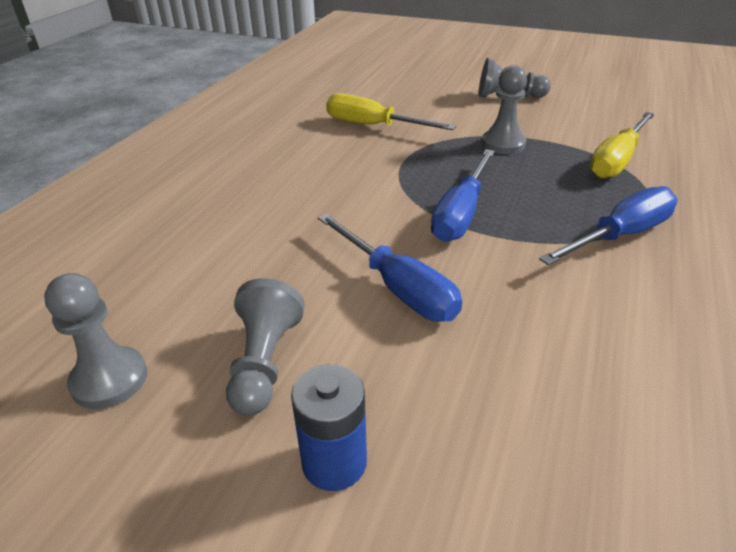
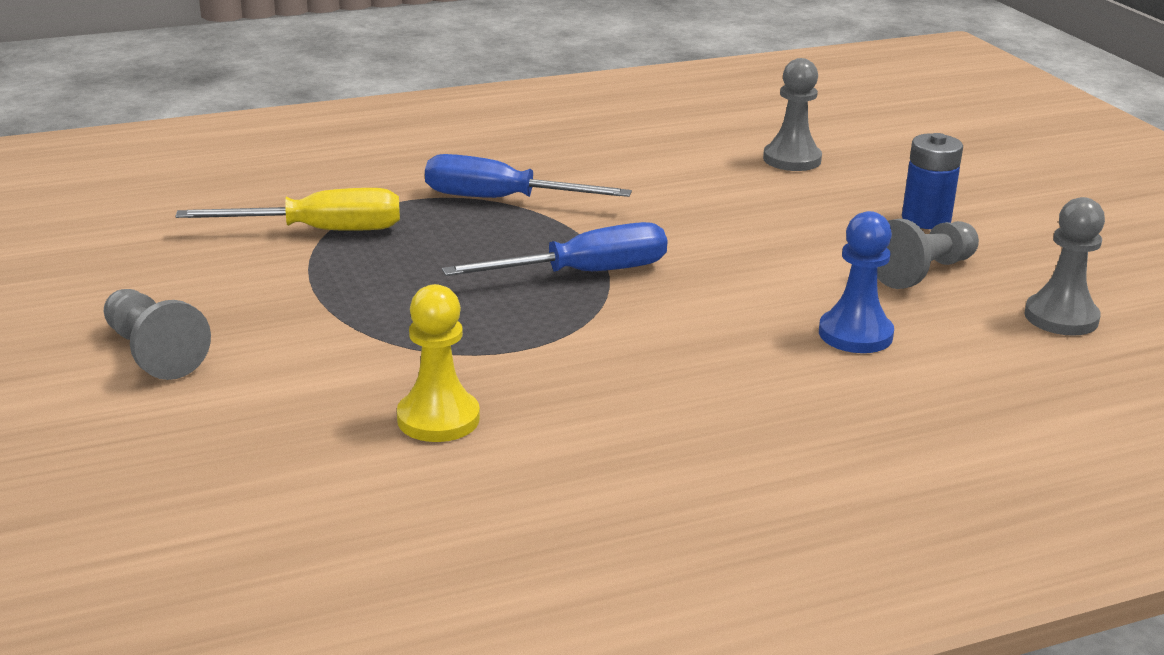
camera: 135 degrees left, 10 degrees down
(255, 264) = (855, 334): none -> blue pawn
(373, 126) = (438, 419): yellow screwdriver -> yellow pawn
(397, 287) = (751, 260): blue screwdriver -> none
(503, 144) = (364, 303): grey pawn -> grey pawn (792, 159)

